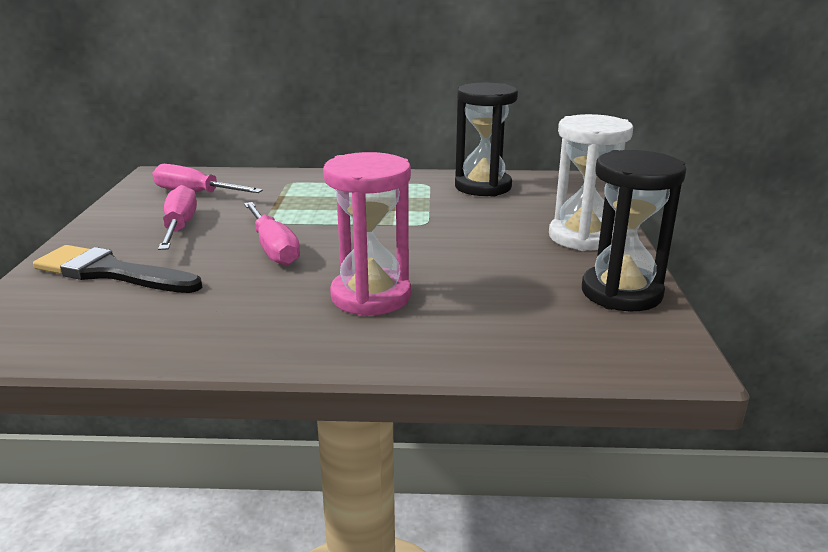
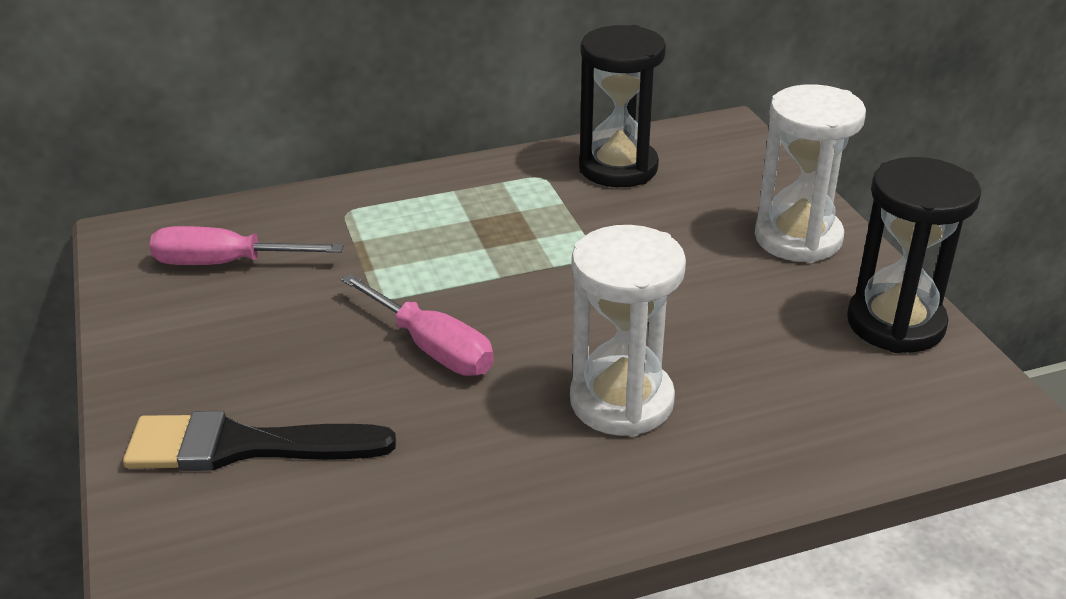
camera: 20 degrees left, 10 degrees up
(179, 227) = (263, 337): pink screwdriver -> none
(371, 296) = (621, 401): pink hourglass -> white hourglass

